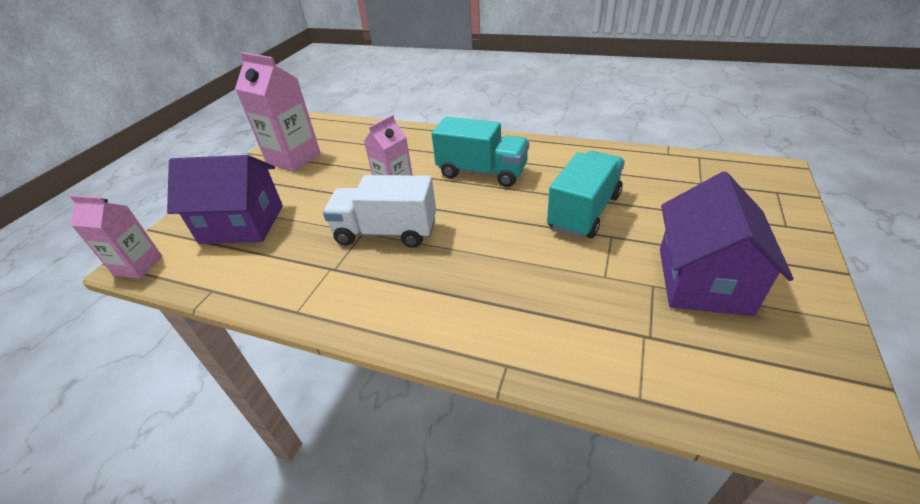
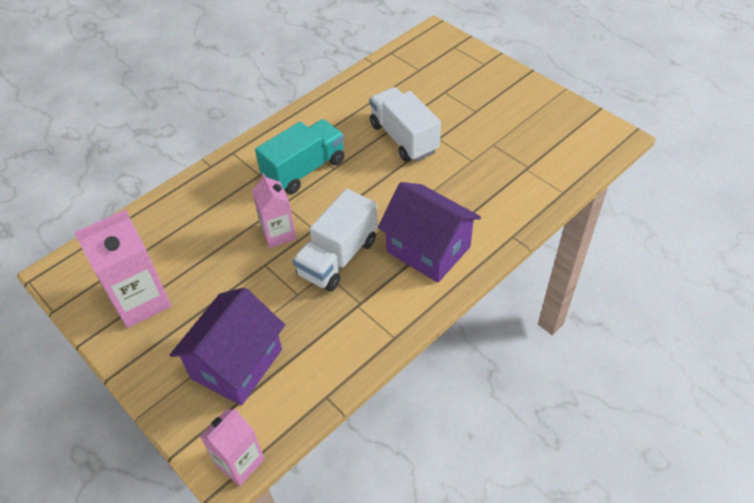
camera: 65 degrees left, 10 degrees up
(584, 212) = (404, 138): turquoise truck -> white truck
(703, 280) = (502, 123): purple house -> purple house (428, 249)

